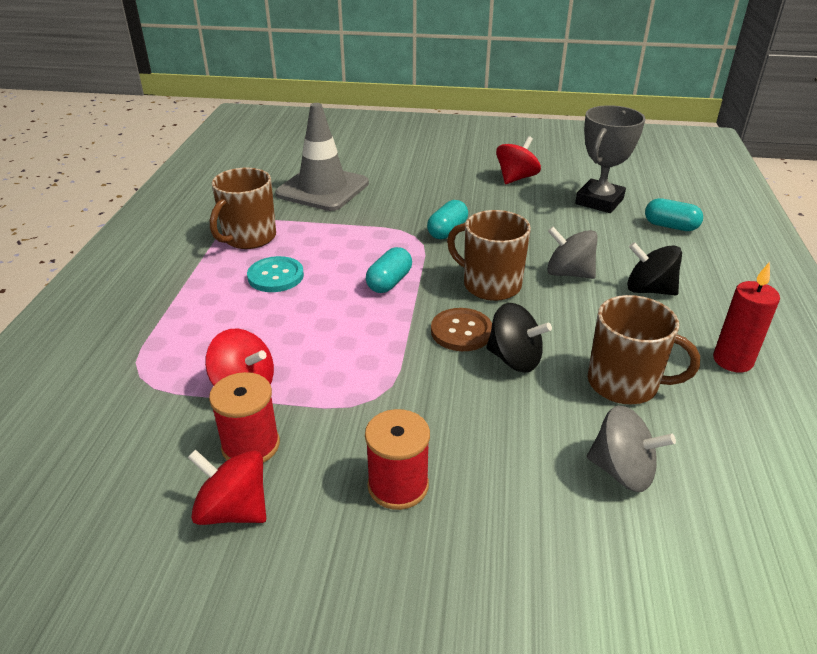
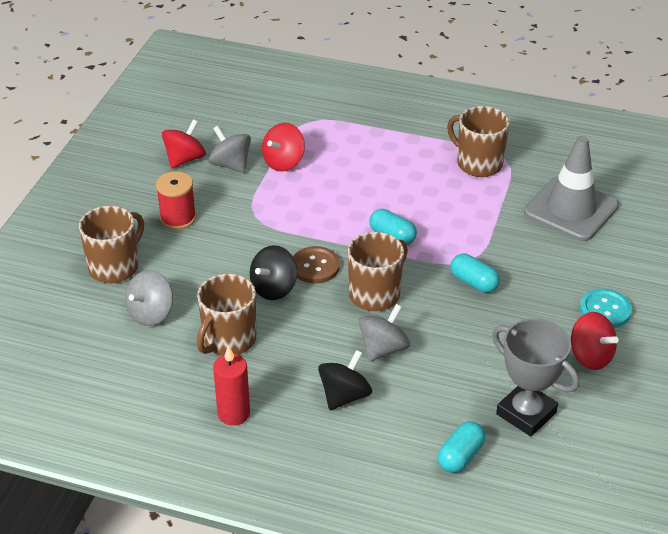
camera: 100 degrees right, 5 degrees up
(251, 445) = (230, 165): red spool -> grey spinning top
(275, 276) = (414, 177): turquoise button -> turquoise button (605, 310)
(544, 544) = (115, 267): none -> brown mug

